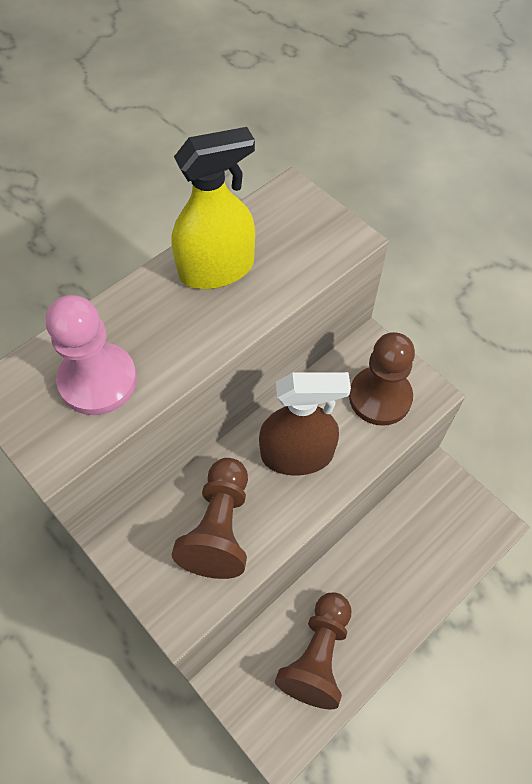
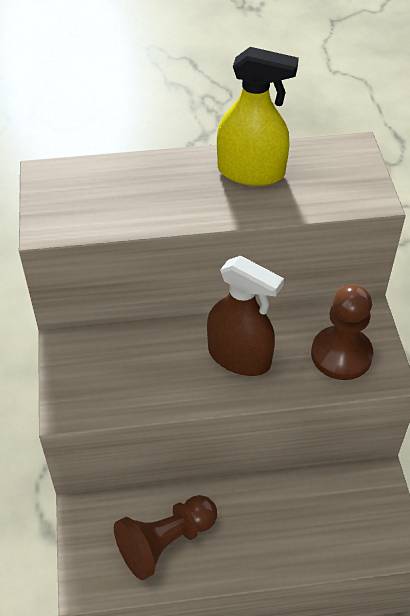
camera: 35 degrees right, 10 degrees down
(98, 381) = (110, 200): pink pawn -> none
(219, 527) = (141, 371): brown pawn -> none

